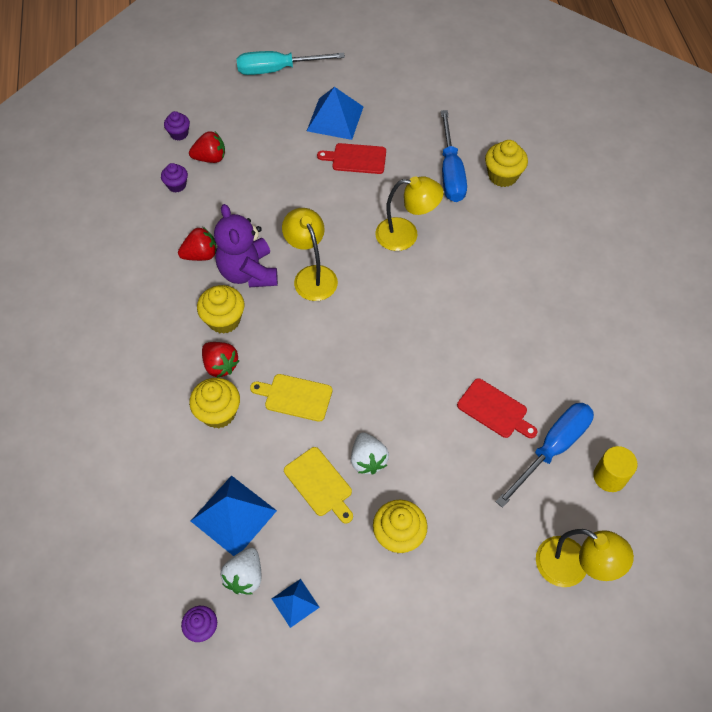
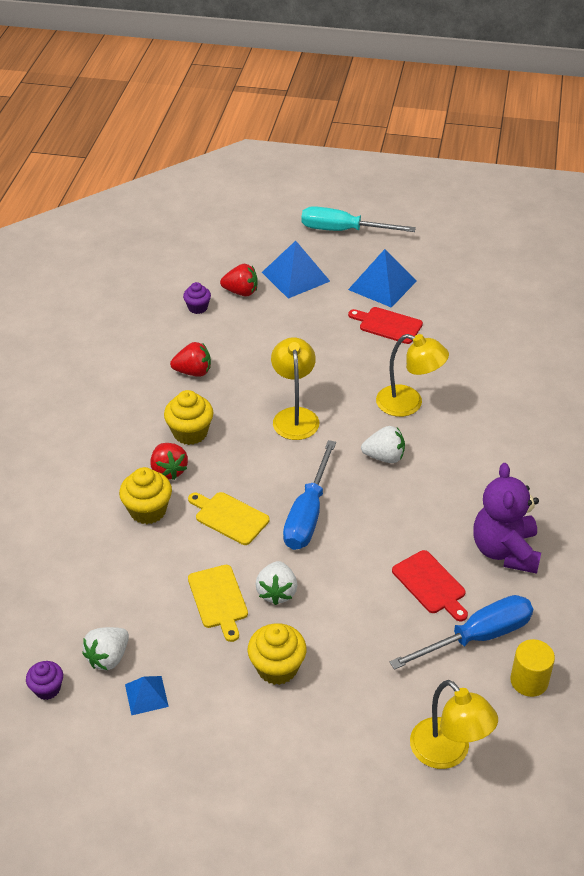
camera: 20 degrees right, 15 degrees down
(179, 134) = (220, 265): purple cupcake -> none
(233, 515) = (122, 602): blue pyramid -> blue pyramid (296, 276)
(248, 272) = (233, 398): purple teddy bear -> purple teddy bear (505, 551)
(406, 294) = (384, 457): none -> white strawberry
(450, 172) = (482, 359): blue screwdriver -> blue screwdriver (308, 514)
(502, 176) = (538, 375): yellow cupcake -> none

